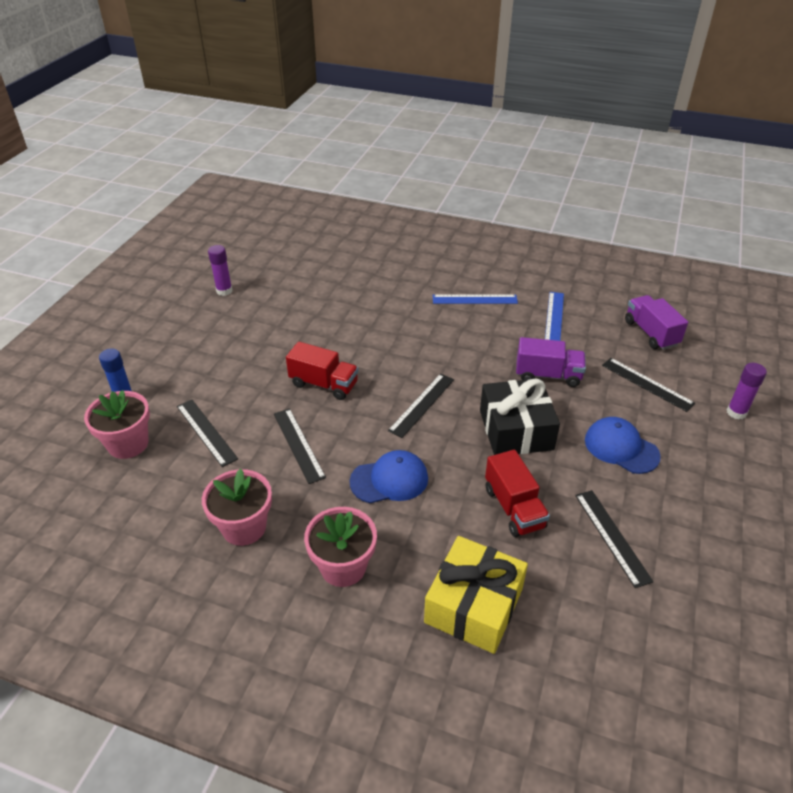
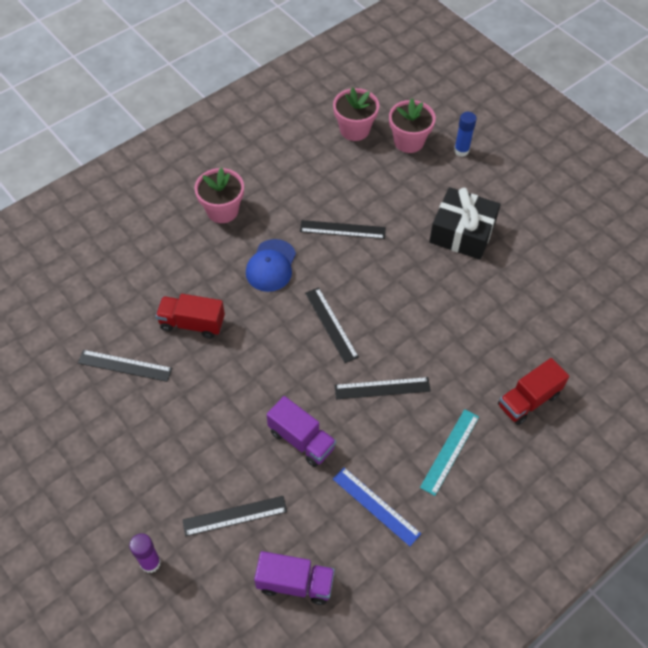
camera: 120 degrees right, 15 degrees up
(206, 432) = (392, 184): black ruler -> black ruler (382, 388)
(224, 291) = (579, 253): purple glue stick -> none
(244, 527) = (290, 176): pink flower pot -> pink flower pot (354, 129)
(324, 384) = (399, 271): red truck -> red truck (528, 400)
(473, 605) = (145, 259): yellow gift -> none
(474, 299) = (450, 451): blue ruler -> turquoise ruler
(516, 430) = (259, 372): black gift -> black gift (462, 233)
(548, 375) = (301, 440): purple truck -> purple truck turned 90 degrees counterclockwise
(621, 448) = (187, 433): blue cap -> none

